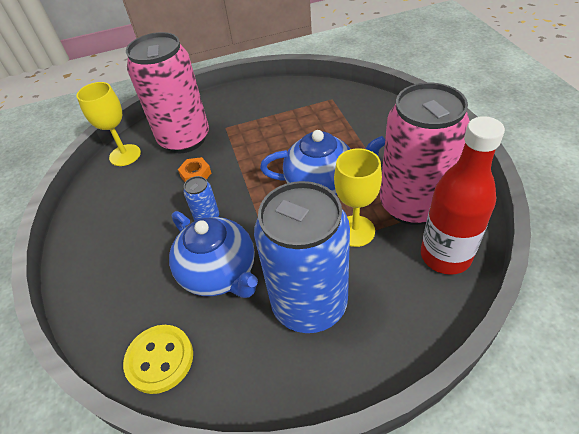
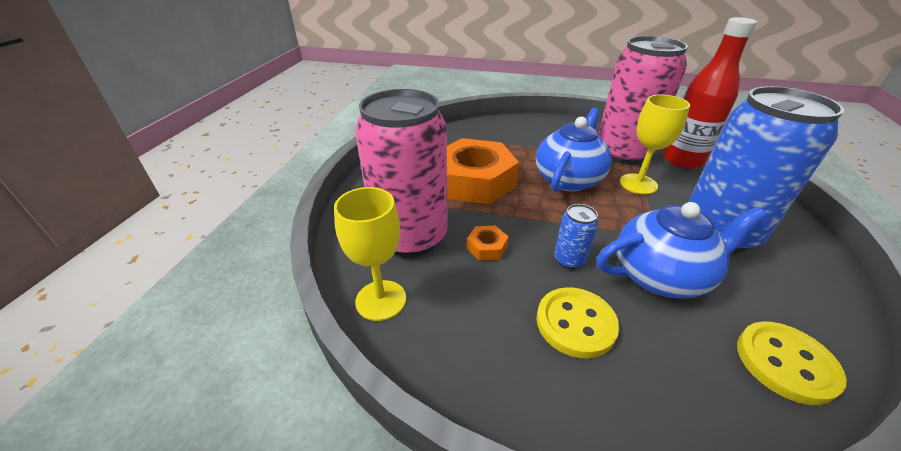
camera: 65 degrees left, 10 degrees down
(145, 239) = (575, 323): none -> yellow button
(273, 136) = (474, 181): none -> orange nut

